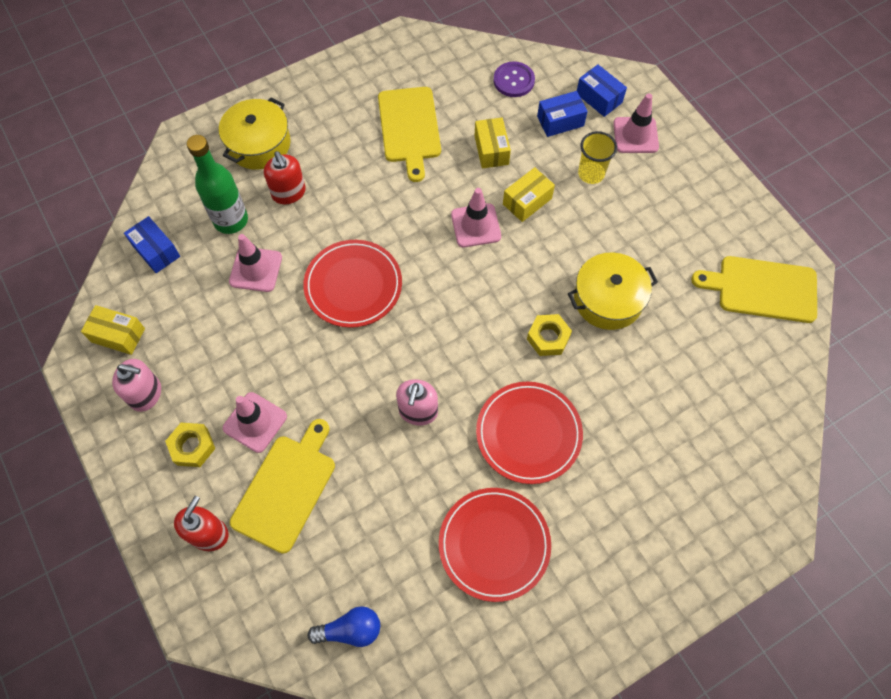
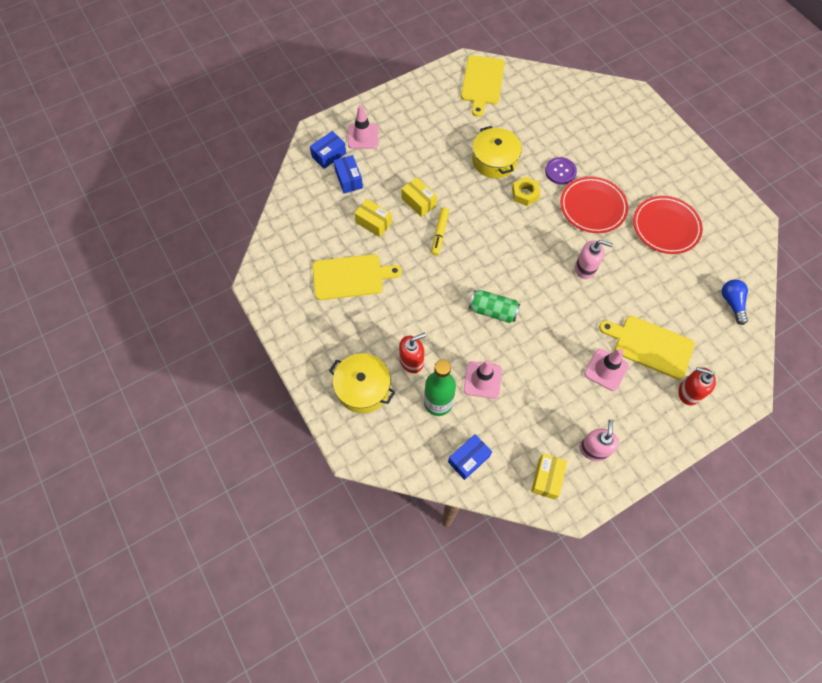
camera: 90 degrees left, 0 degrees up
(192, 447) = (630, 410): yellow nut -> none
(353, 285) = (493, 311): red plate -> green can
(476, 225) = (439, 233): pink traffic cone -> yellow marker
(491, 150) = (373, 223): yellow box -> yellow box turned 45 degrees clockwise
(514, 80) = (308, 207): purple button -> purple button (560, 171)
(591, 174) = (395, 164): yellow cup -> none

